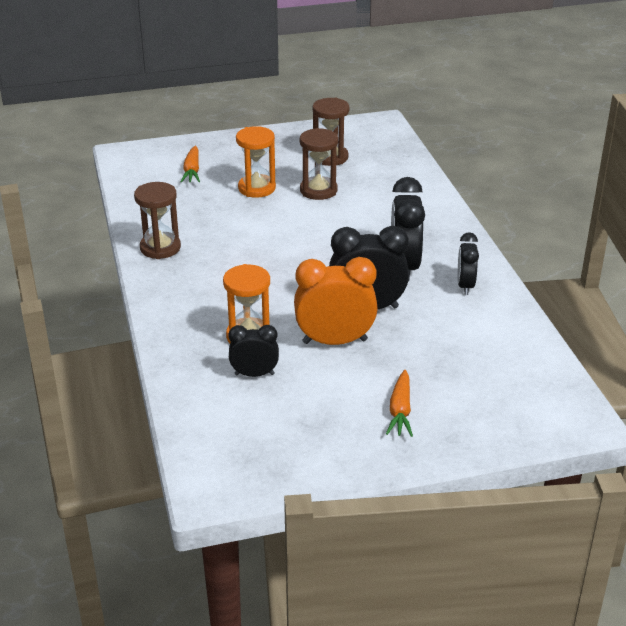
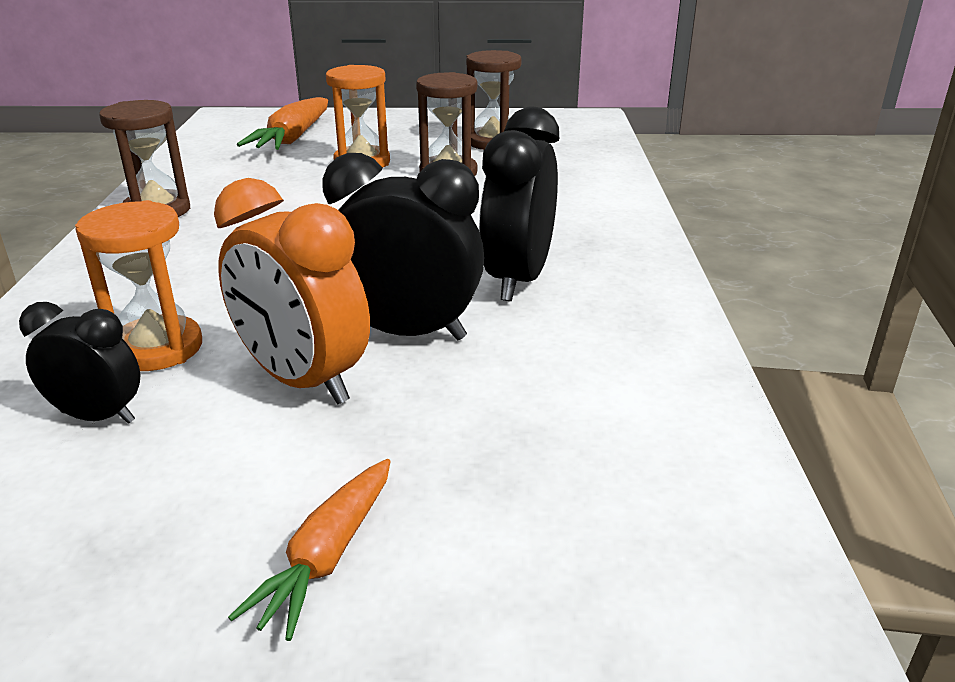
camera: 15 degrees right, 5 degrees down
(192, 171) = (293, 138): orange carrot -> orange carrot, size x1.55
(335, 341) = (303, 381): orange clock -> orange clock turned 150 degrees counterclockwise
(465, 286) = (615, 322): black clock -> none

